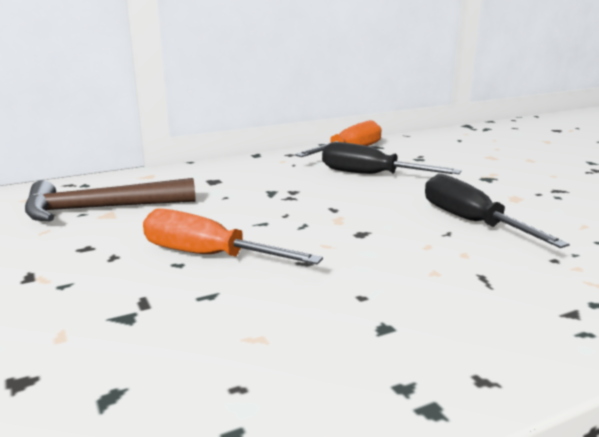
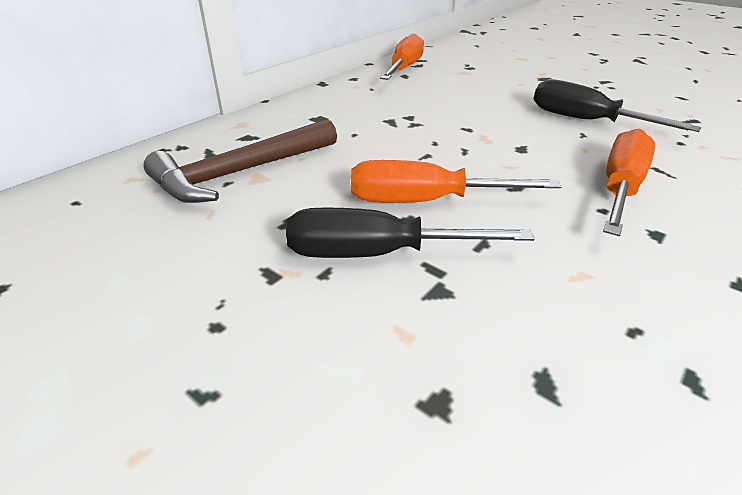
camera: 25 degrees left, 15 degrees up
(371, 175) = (453, 89): black screwdriver -> black screwdriver (378, 254)
(408, 284) = (620, 188): none -> orange screwdriver

